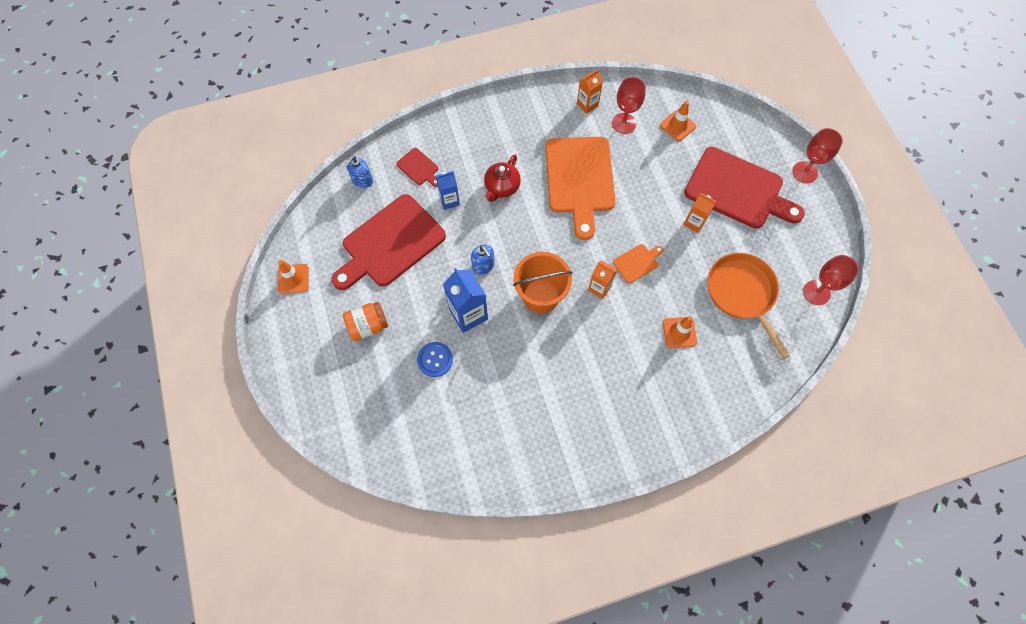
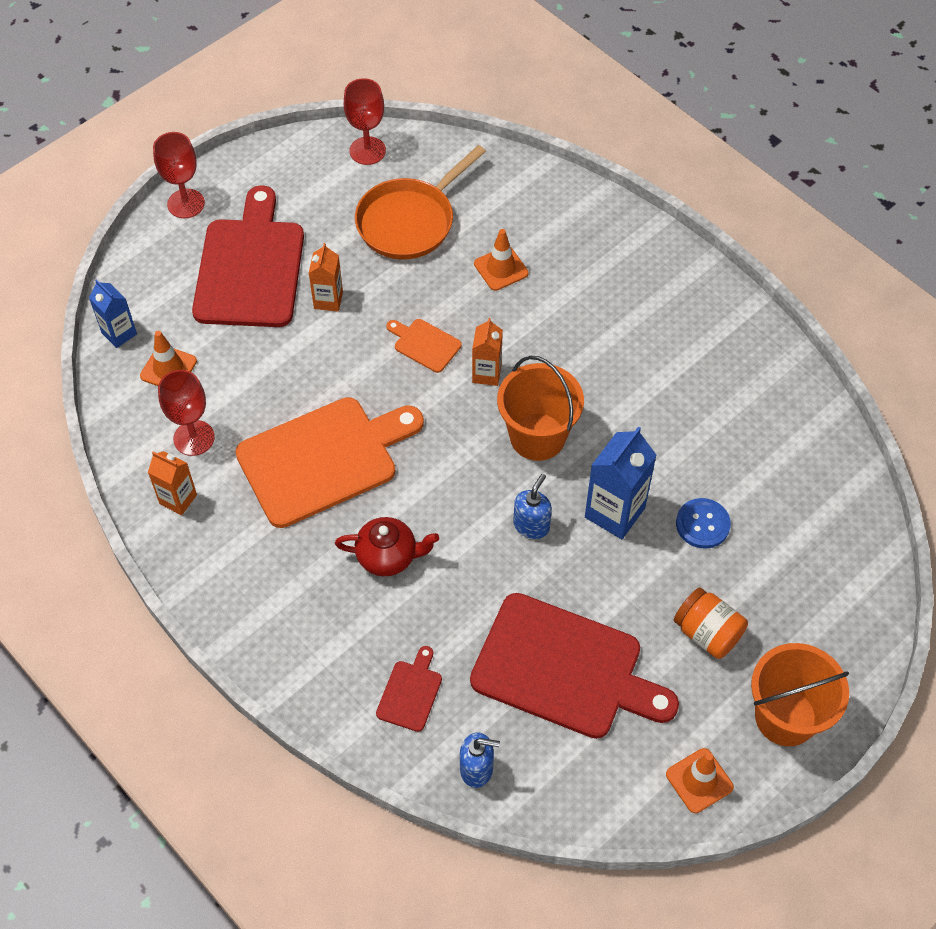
camera: 115 degrees left, 10 degrees down
(298, 340) = (785, 717): none -> orange bucket
(449, 200) = (447, 619): blue carton -> blue carton (119, 333)

